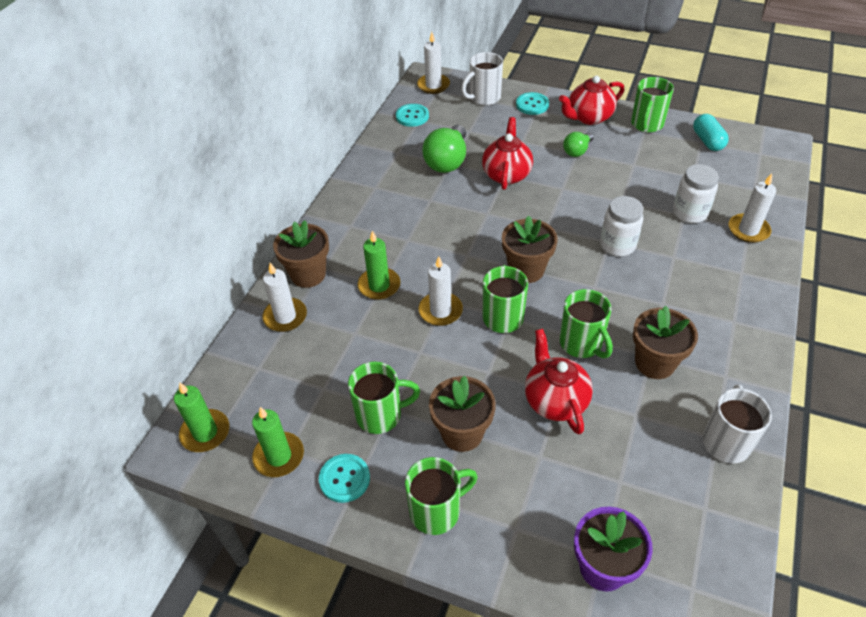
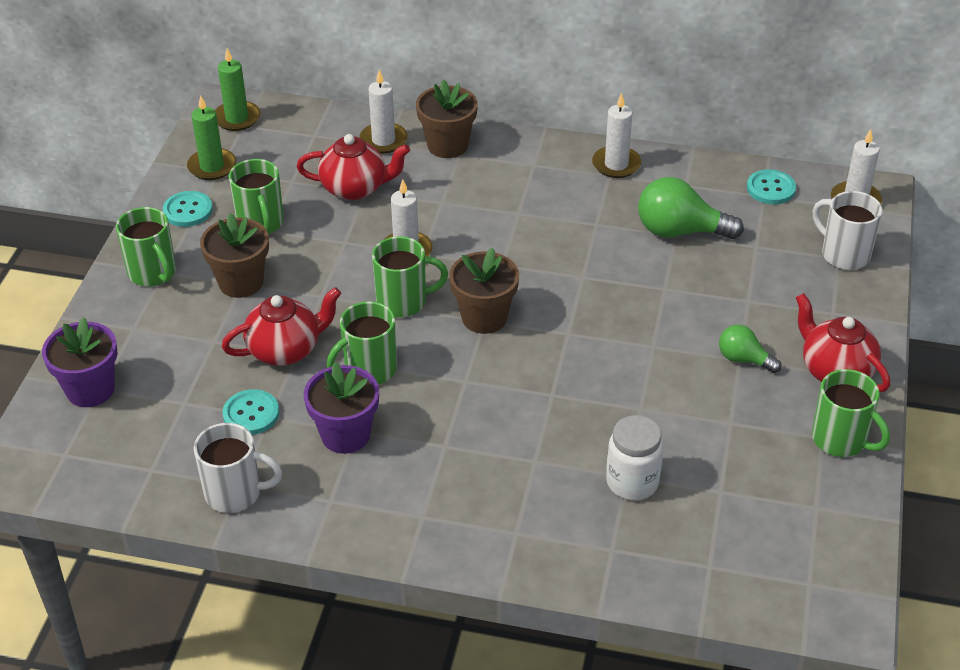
camera: 80 degrees right, 5 degrees down
(379, 285) = (438, 200): green candle -> none
(506, 174) = (668, 289): red teapot -> red teapot (355, 188)
(532, 105) = (846, 307): turquoise button -> turquoise button (251, 414)
(617, 245) = (546, 403): white jar -> none
(646, 124) = (841, 440): green mug -> green mug turned 150 degrees counterclockwise
(655, 363) = (345, 435): brown flower pot -> purple flower pot
(707, 141) = (821, 515): turquoise capsule -> none
(748, 230) = (608, 548): white candle -> white candle (616, 164)

